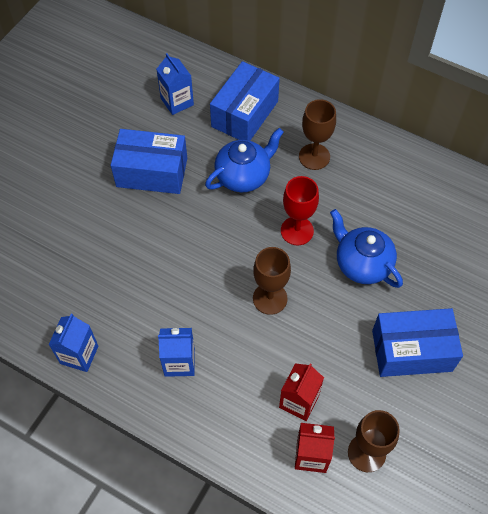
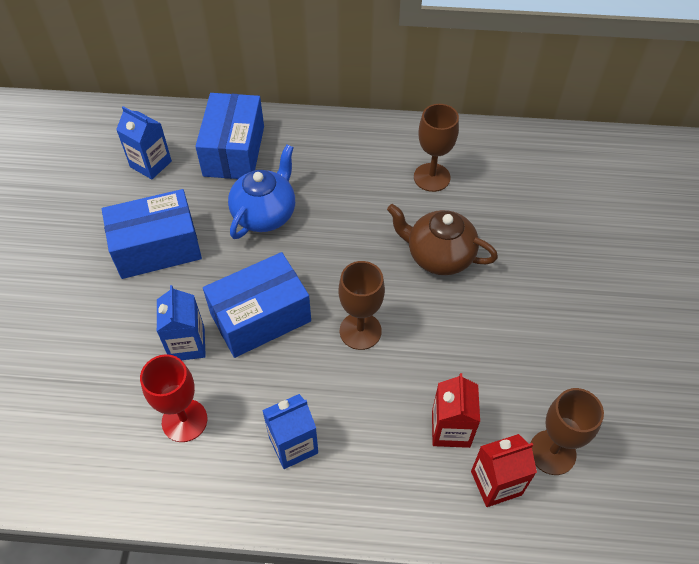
camera: 25 degrees left, 5 degrees down
(79, 355) = (166, 490): blue carton -> blue carton (187, 344)
(297, 231) = (352, 248): red goblet -> red goblet (184, 420)
(314, 156) = (331, 168): brown goblet -> brown goblet (432, 177)
(362, 264) = (438, 256): blue teapot -> brown teapot
(411, 351) = (537, 323): blue box -> blue box (260, 317)

